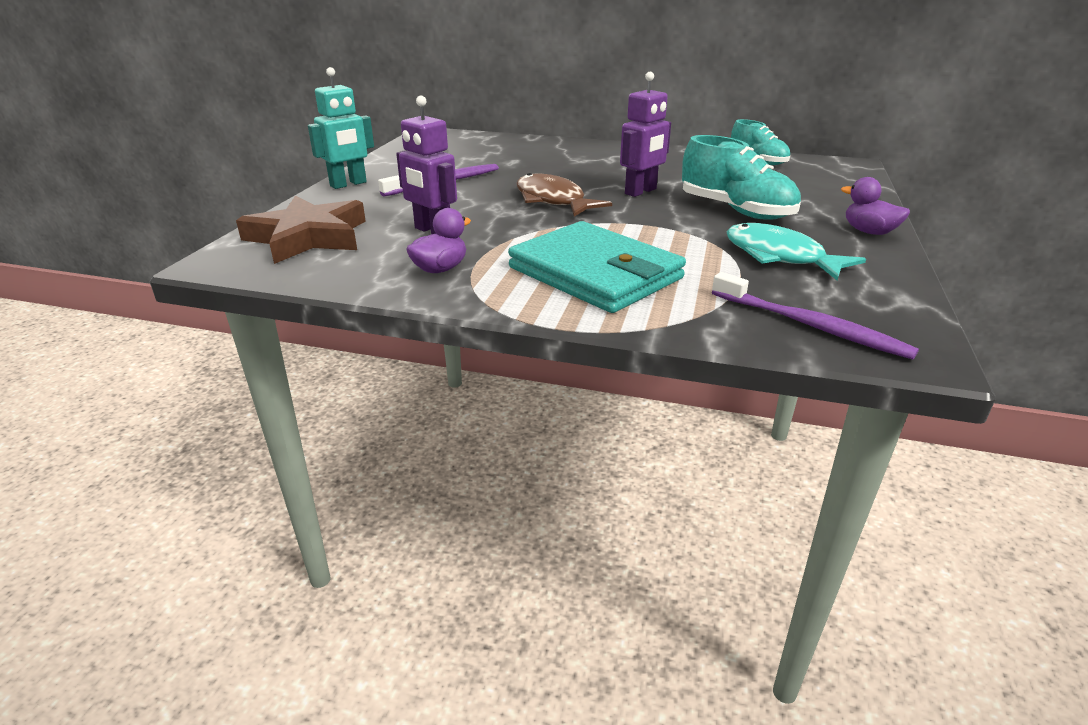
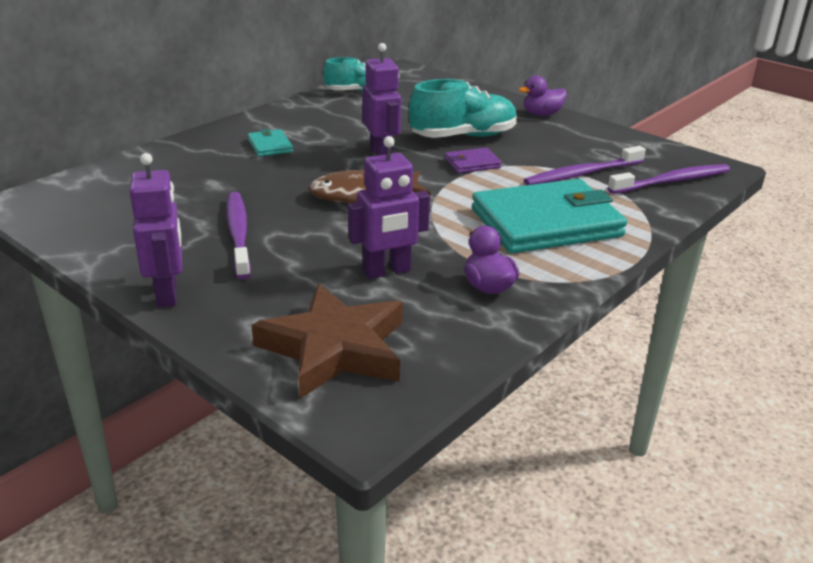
camera: 65 degrees left, 0 degrees up
(348, 184) = (168, 294): turquoise robot -> purple robot
(597, 160) = (270, 146): none -> turquoise wallet
(680, 224) = (472, 163): none -> purple wallet
(740, 273) = (581, 174): none -> purple toothbrush
(779, 256) = (562, 153): turquoise fish -> none

